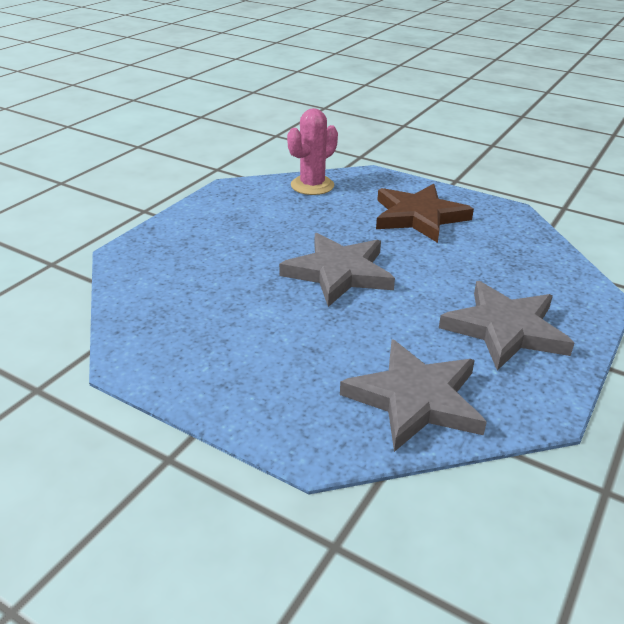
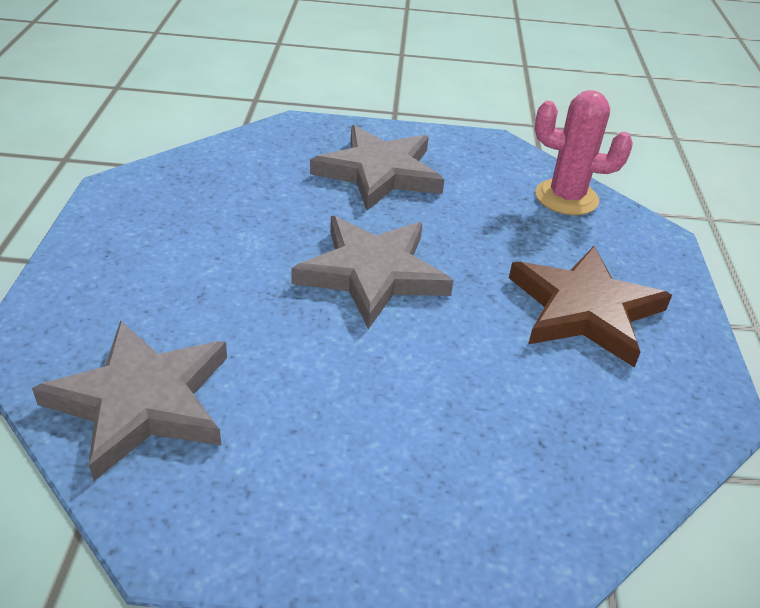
camera: 60 degrees right, 5 degrees up
(505, 329) = (347, 463): grey star -> grey star (379, 172)

